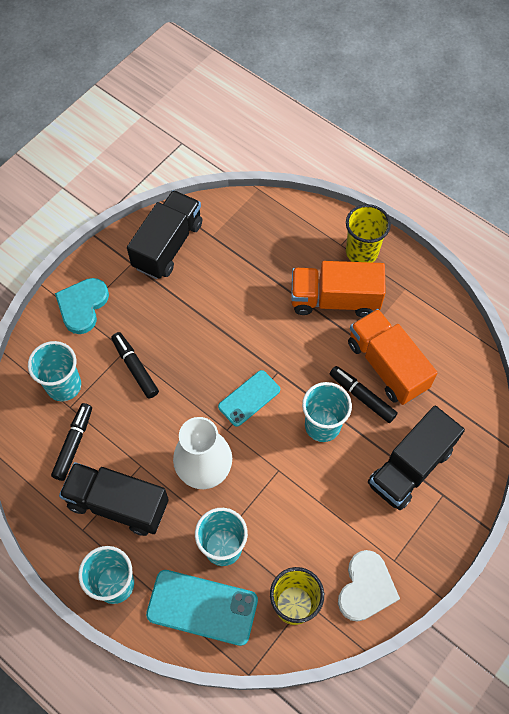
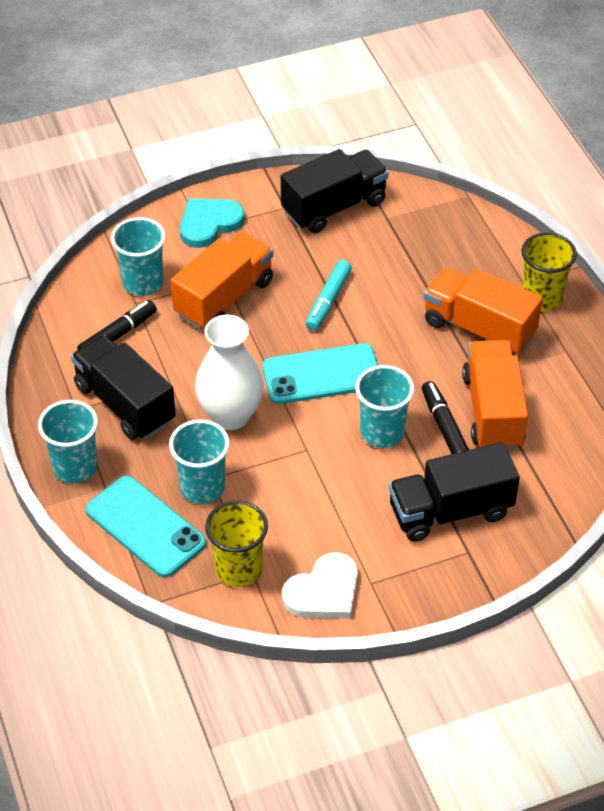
camera: 30 degrees right, 15 degrees down
(135, 367) = (224, 298): black marker -> orange truck
(214, 331) = (328, 301): none -> turquoise marker
(249, 398) = (322, 375): turquoise phone -> turquoise phone, size x1.55

